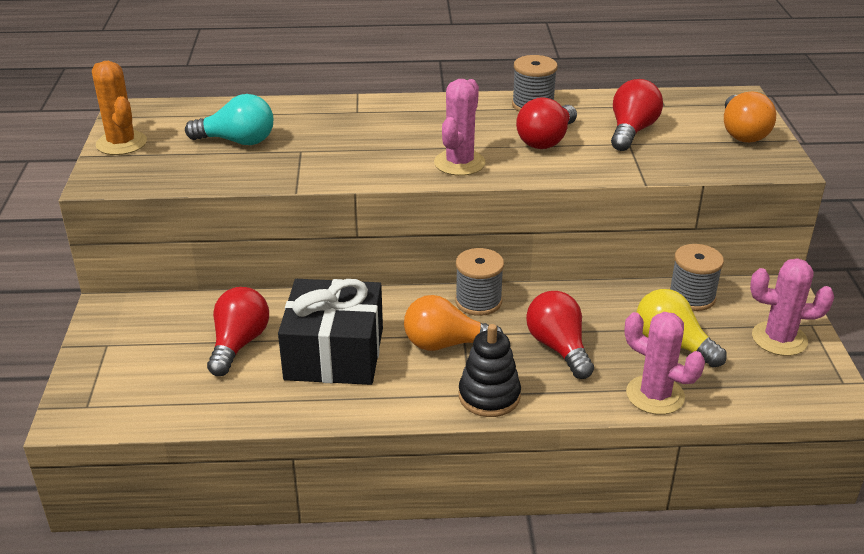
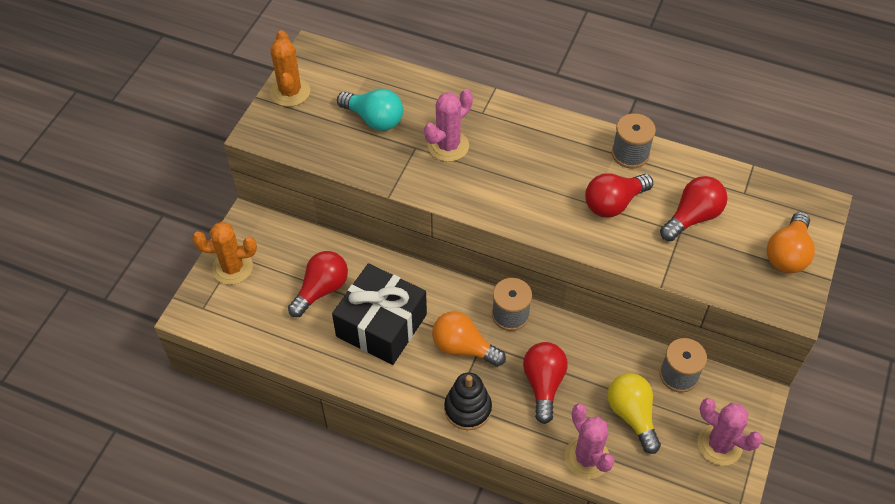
camera: 25 degrees right, 20 degrees up
(109, 357) = (232, 268): none -> orange cactus
(459, 163) = (528, 206): pink cactus -> pink cactus (448, 146)

